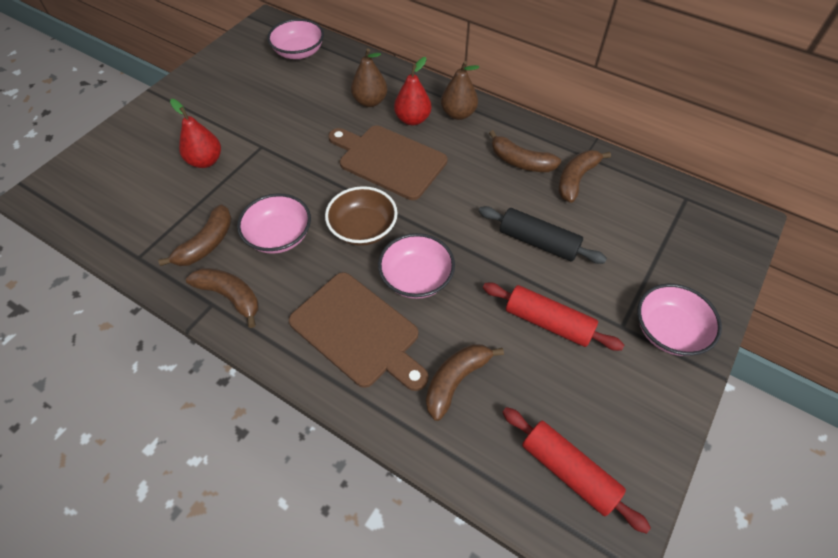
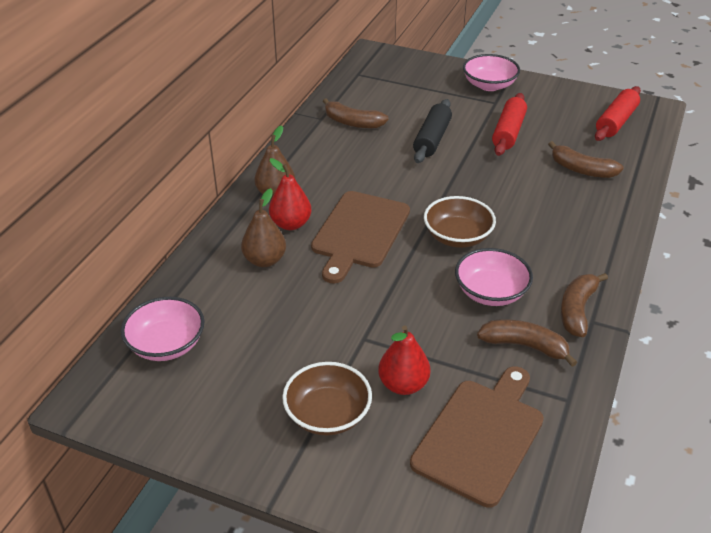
camera: 100 degrees left, 15 degrees down
(200, 119) = (327, 414): none -> brown bowl
(358, 332) = (569, 223): brown cutting board -> brown cutting board (481, 436)
(416, 278) = (499, 198): pink bowl -> none
(520, 161) = (338, 152): brown banana -> none

